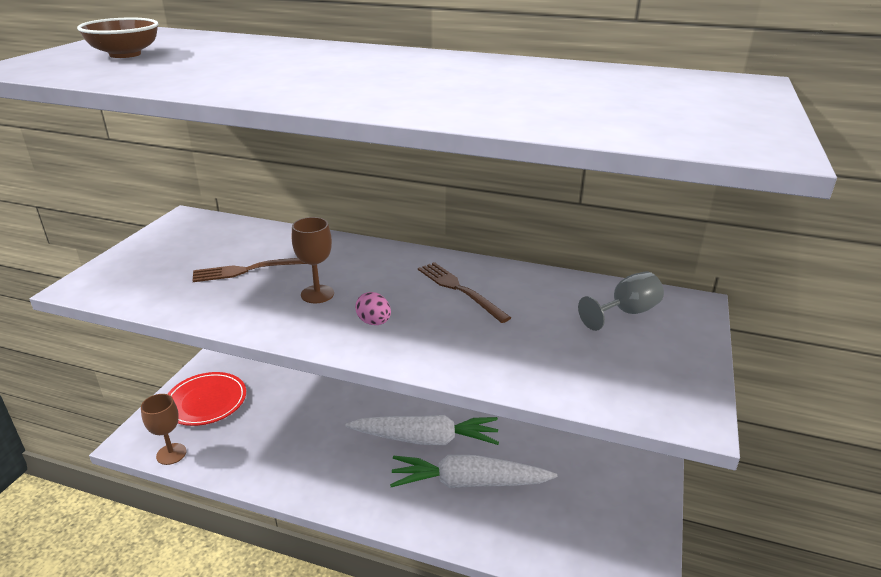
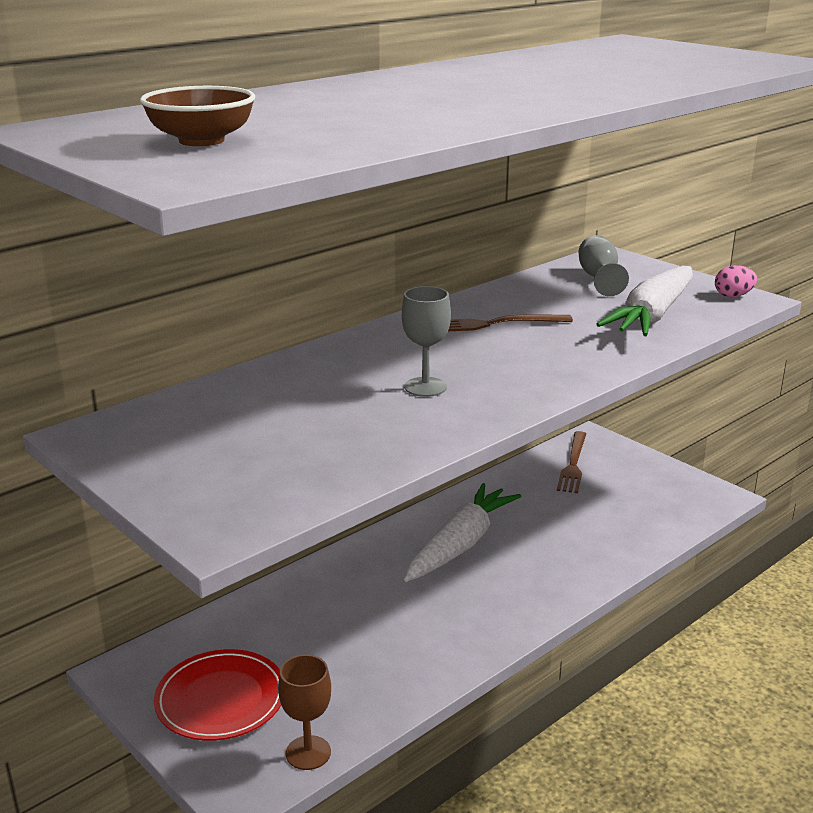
camera: 60 degrees left, 5 degrees down
(251, 269) = (318, 412): brown fork -> brown fork (573, 464)
(317, 294) = (425, 387): brown goblet -> grey goblet
(374, 322) = (515, 371): pink egg -> pink egg (733, 296)
(468, 482) = (545, 539): white carrot -> white carrot (652, 316)

